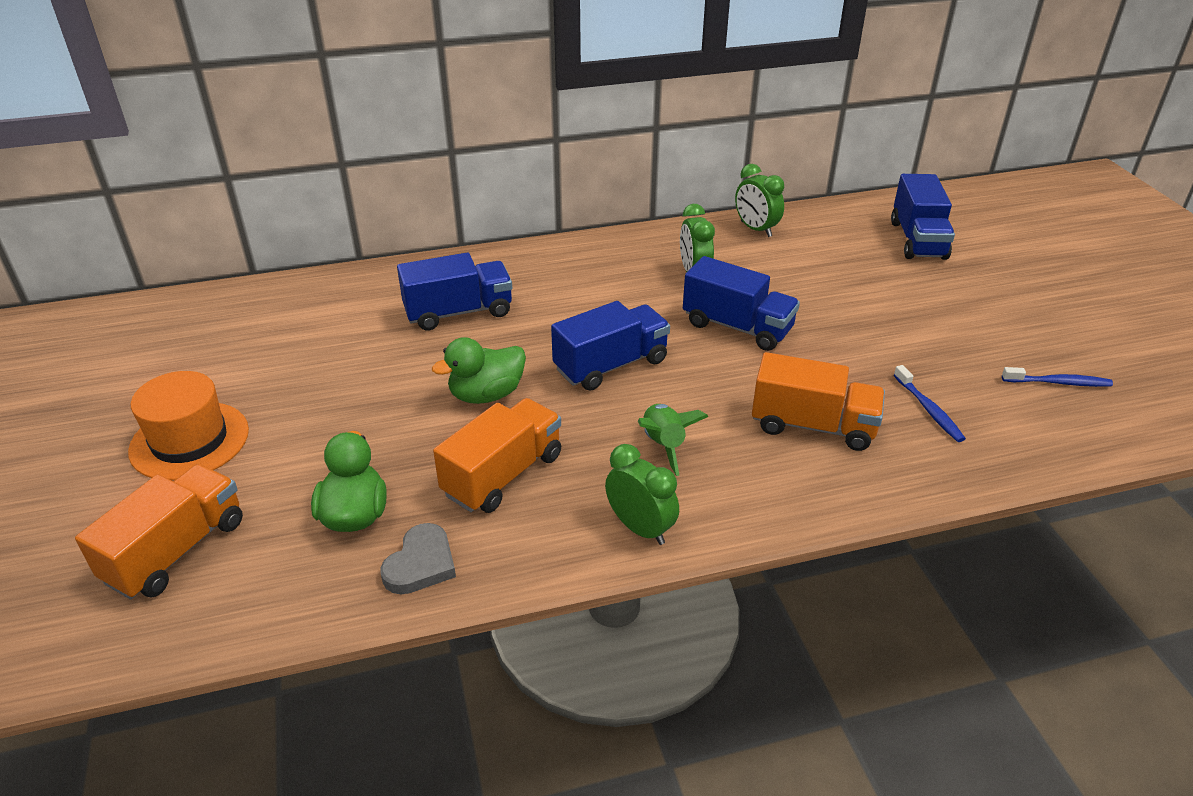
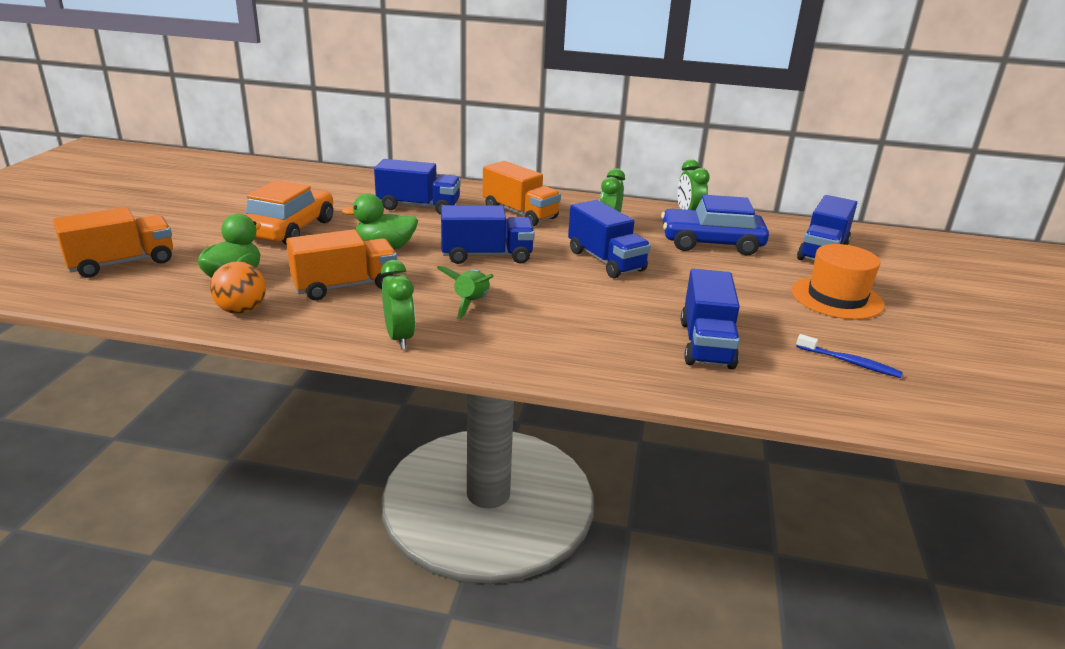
camera: 25 degrees right, 10 degrees down
(189, 440) = (190, 221): orange hat -> orange hat (836, 298)
(339, 406) = (290, 229): none -> orange car
(421, 564) = (241, 310): grey heart -> orange ball
(811, 263) = (711, 243): none -> blue car
(813, 426) = (596, 325): orange truck -> orange truck (520, 213)
(928, 409) = (706, 344): blue toothbrush -> blue truck

